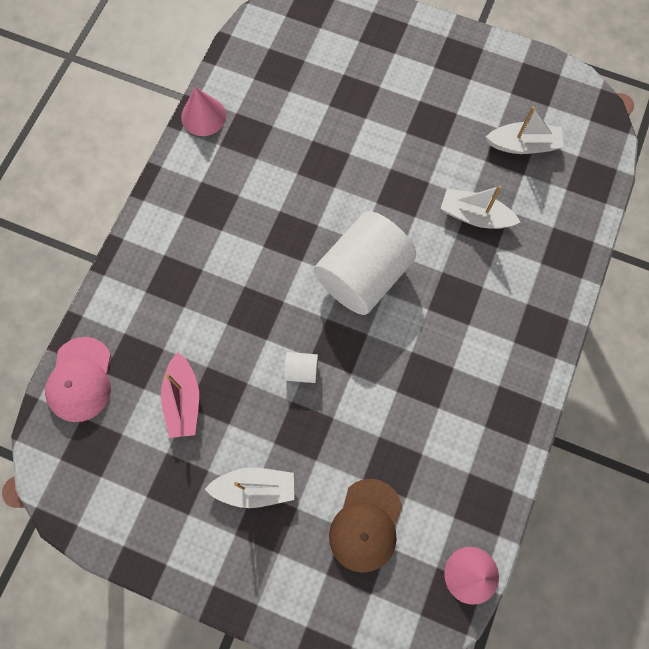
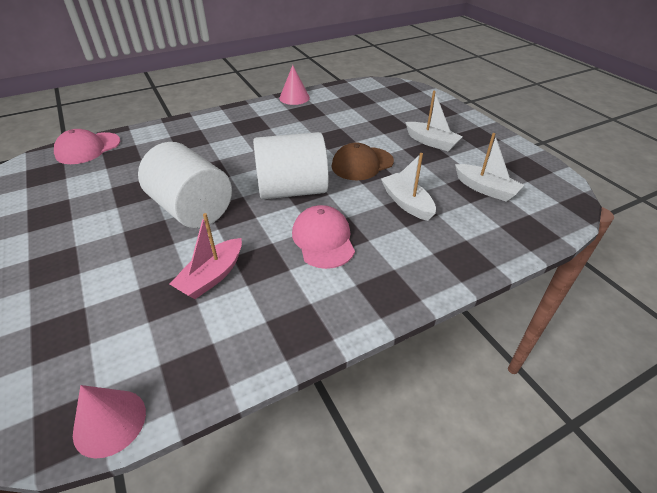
camera: 40 degrees right, 30 degrees down
(183, 400) = (114, 183): pink boat -> pink boat (212, 276)
(255, 488) = (77, 245): white boat -> white boat (431, 142)
(301, 370) = (192, 209): white cylinder -> white cylinder, size x2.48
(366, 525) = (98, 317): brown cap -> brown cap (362, 164)
(448, 315) = (323, 239): none -> pink cap

